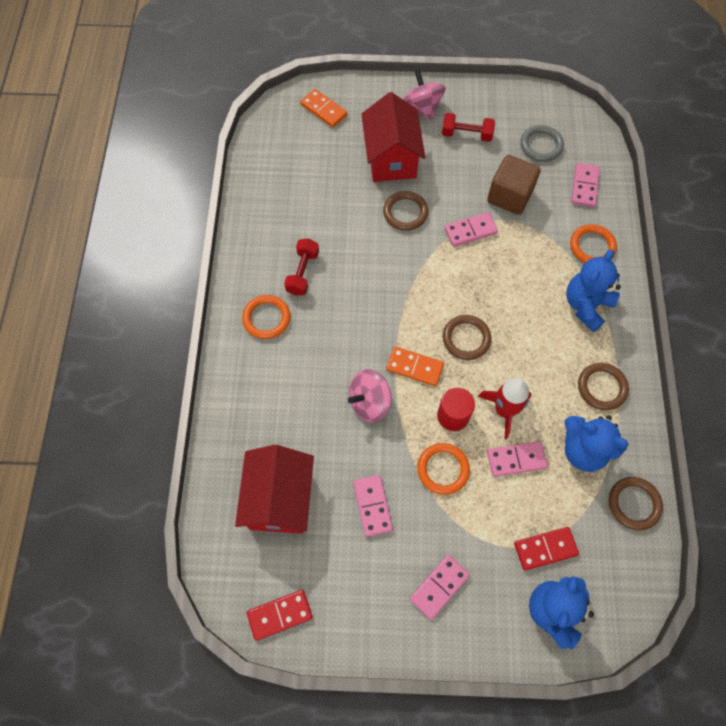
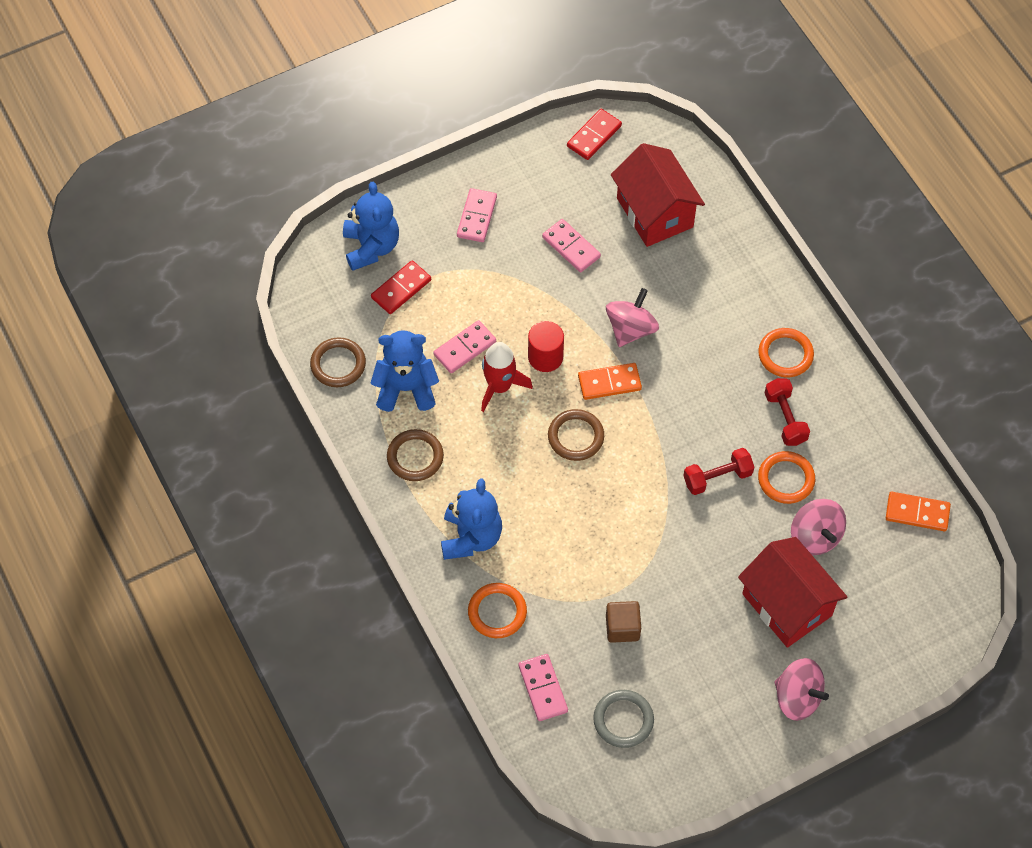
camera: 150 degrees right, 5 degrees down
(323, 110) = (911, 628): orange domino -> orange domino (917, 513)
(342, 188) = (815, 536): none -> pink spinning top
(405, 212) = (725, 543): brown ring -> none
(443, 469) = (527, 306): orange ring -> orange ring (786, 479)
(466, 134) = (721, 686): red dumbbell -> red dumbbell (717, 477)
(470, 231) = (641, 559): pink domino -> none
(509, 196) = (622, 627): brown cube -> brown cube, size x0.65

